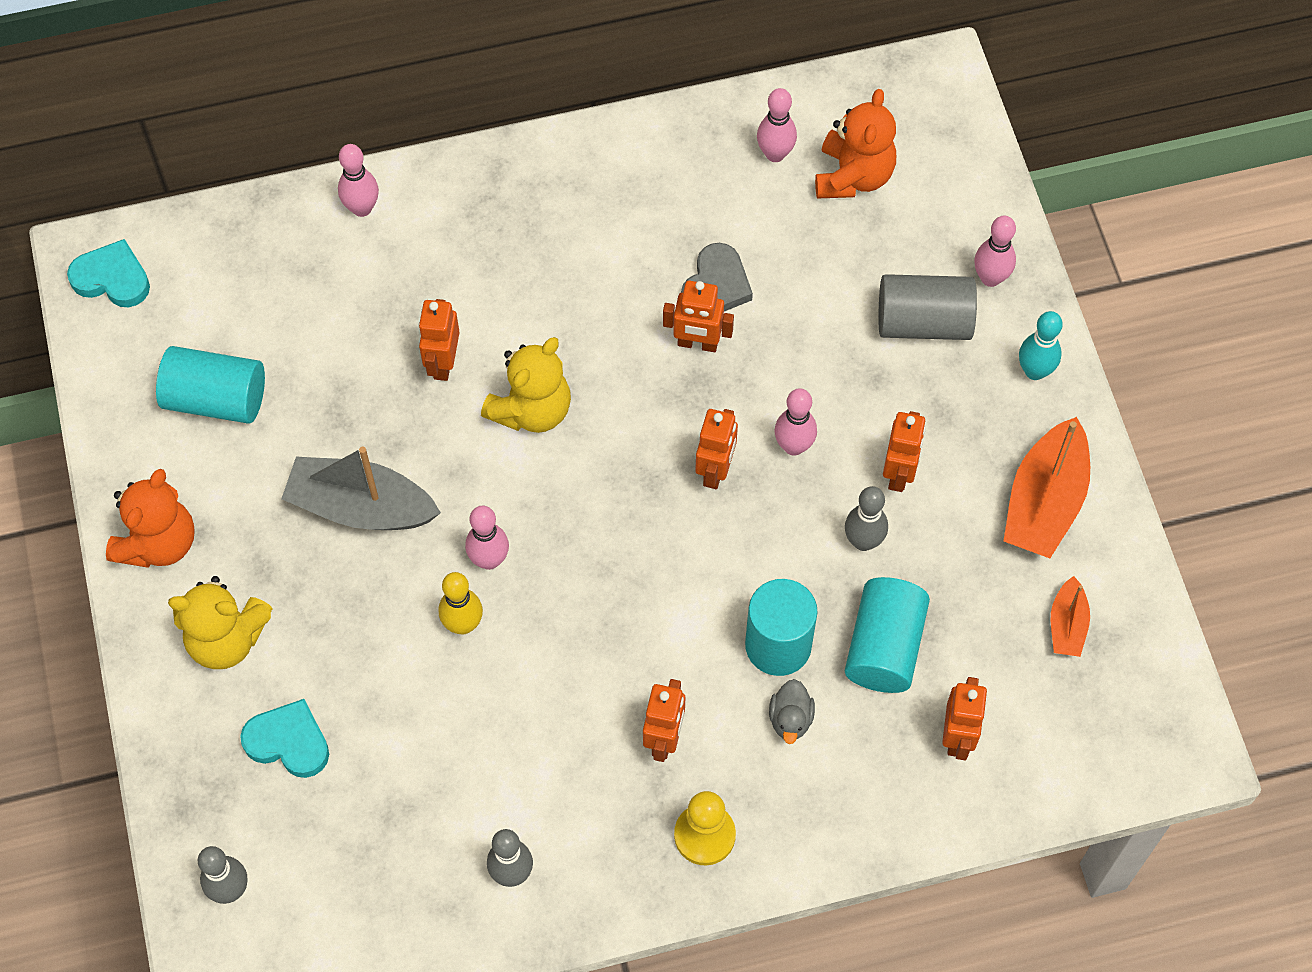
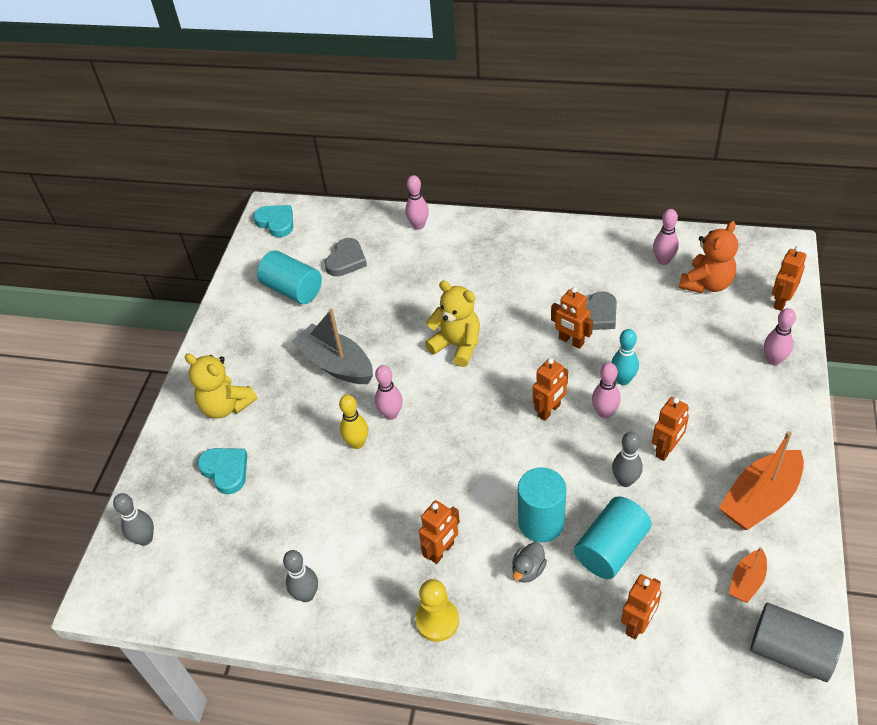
camera: 30 degrees right, 15 degrees down
(158, 543) = (222, 347): orange teddy bear -> none
(276, 314) = (346, 260): none -> grey heart
(443, 363) = (420, 308): orange robot -> orange robot (781, 301)
(532, 410) = (457, 345): yellow teddy bear -> yellow teddy bear turned 120 degrees counterclockwise
(923, 322) = (719, 371): grey cylinder -> grey cylinder (790, 652)
(1034, 371) = (783, 420): turquoise bowling pin -> turquoise bowling pin (623, 380)

